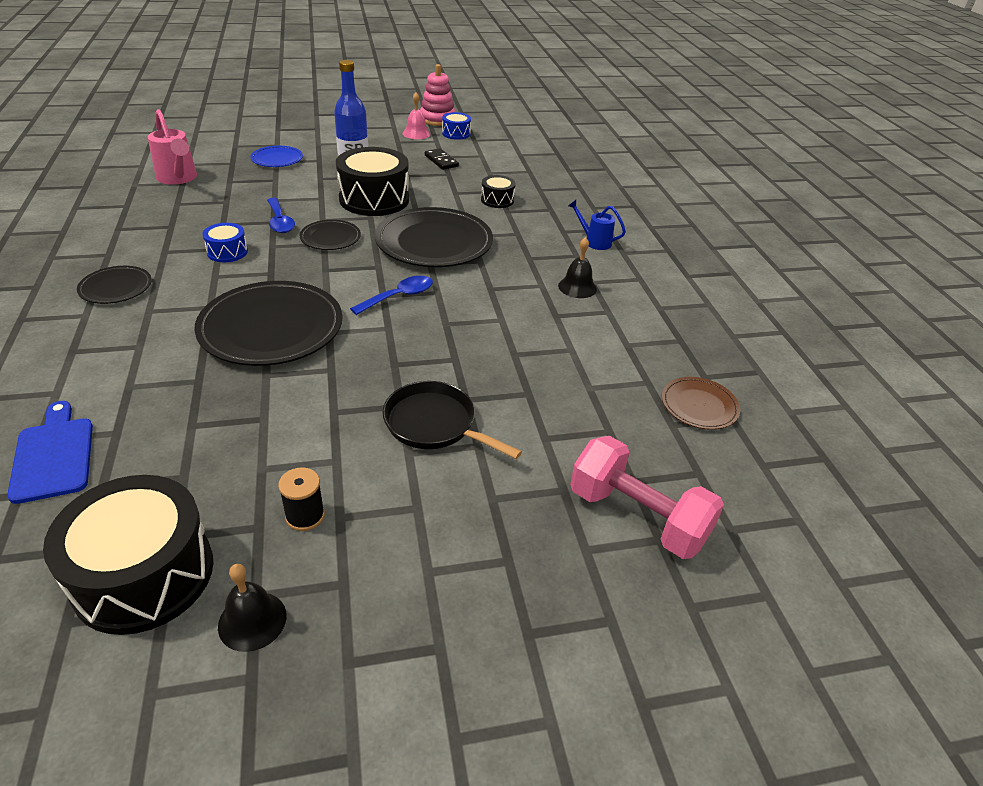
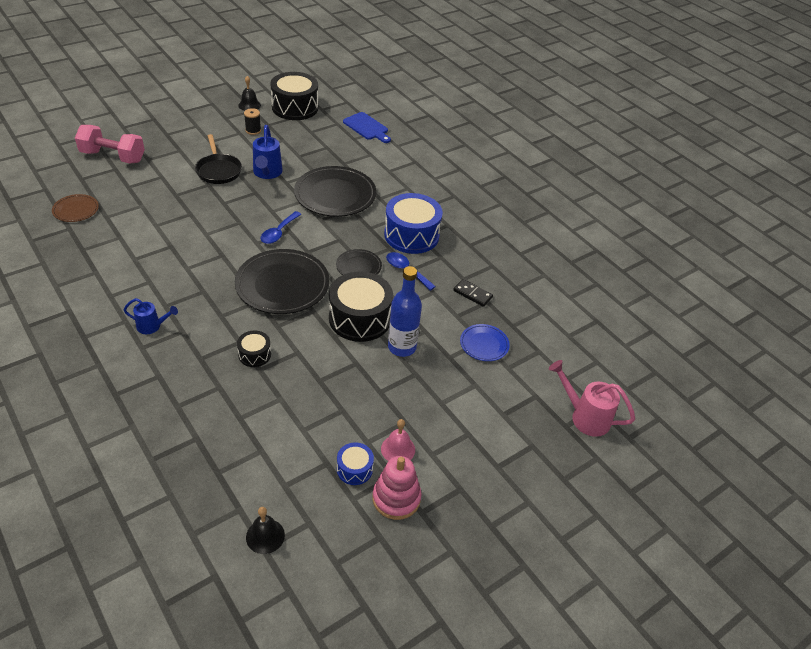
camera: 155 degrees right, 5 degrees up
(116, 288) = (441, 195): black plate -> none
(178, 178) = (525, 291): pink watering can -> pink watering can (585, 417)
(227, 252) = (411, 235): blue drum -> blue drum, size x2.04
(350, 395) = (267, 173): none -> blue watering can
(434, 424) = (218, 170): black pan -> black pan turned 60 degrees clockwise
(441, 161) = (338, 401): black domino -> black domino (472, 294)
(577, 287) = (159, 273): black bell -> black bell (265, 536)

